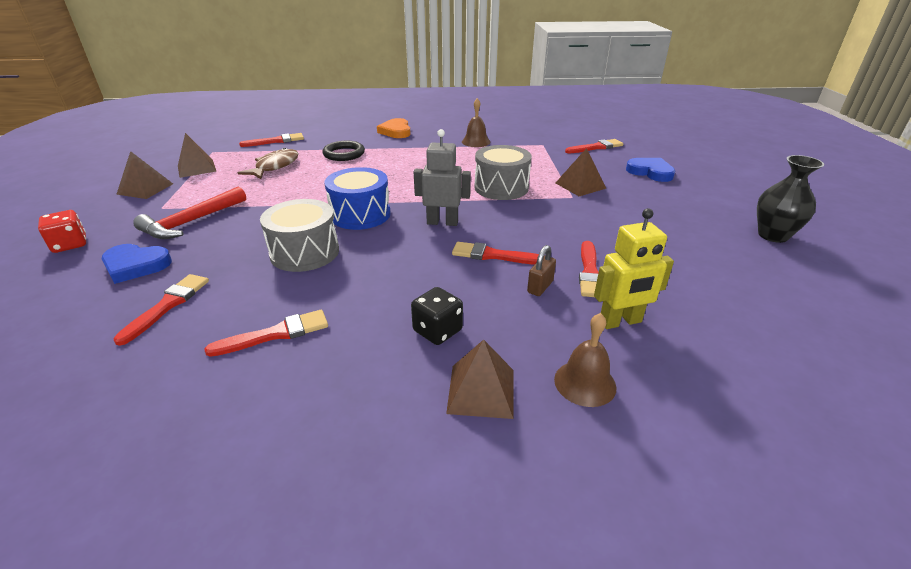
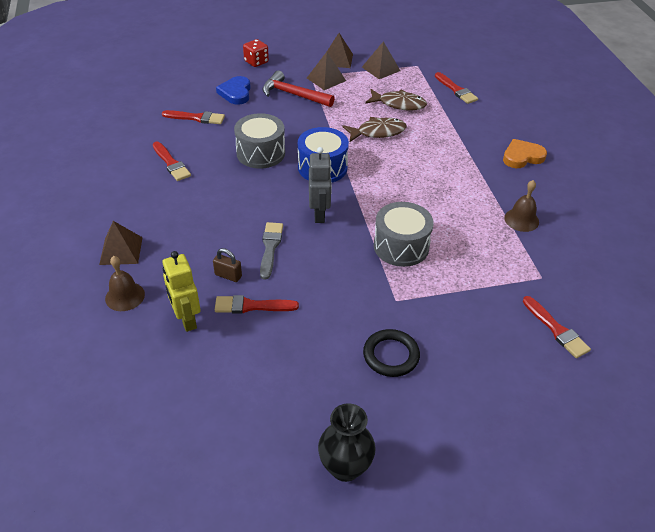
camera: 80 degrees right, 10 degrees up
(316, 181) = (378, 132): none -> brown fish
(344, 154) = (443, 135): black ring -> black ring (391, 355)
(437, 331) = (175, 227): black dice -> none
(493, 255) = (270, 248): red brush -> grey brush
(580, 185) = (427, 308): brown pyramid -> brown pyramid (326, 79)
(650, 172) = (491, 378): blue heart -> none

